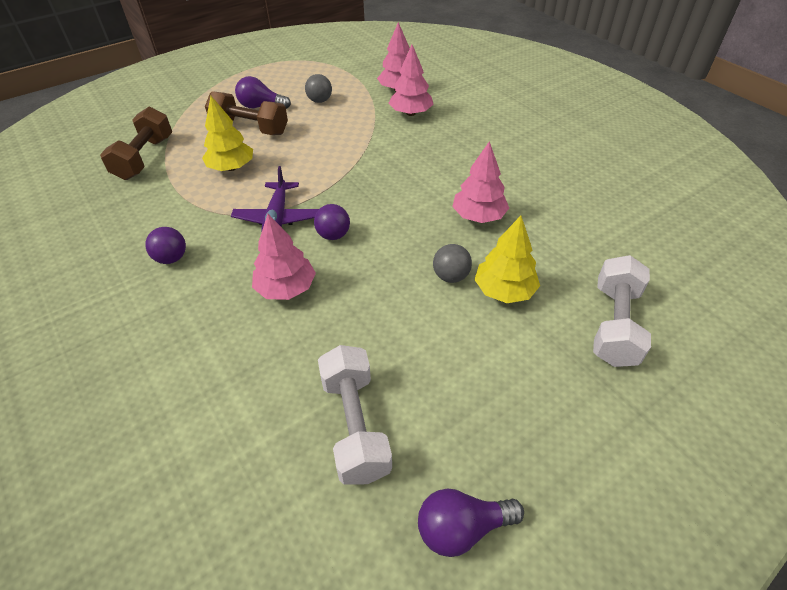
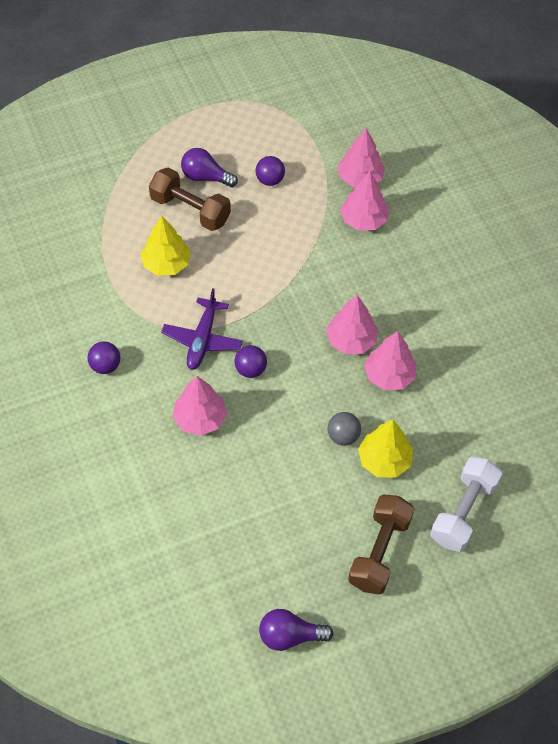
camera: 10 degrees right, 10 degrees up
(144, 158) = (82, 233): brown dumbbell -> brown dumbbell (379, 552)
(320, 101) = (270, 180): grey ball -> purple ball
(355, 425) = (234, 550): white dumbbell -> none
(430, 195) = (351, 340): none -> pink tree

